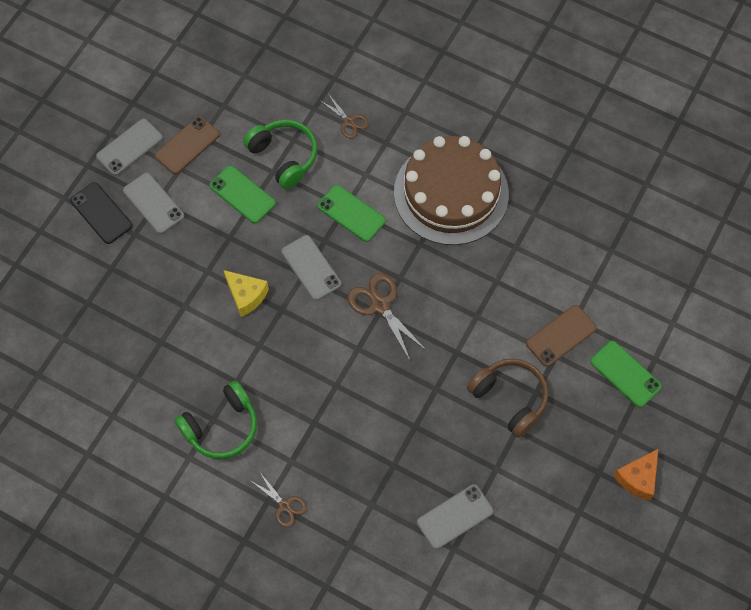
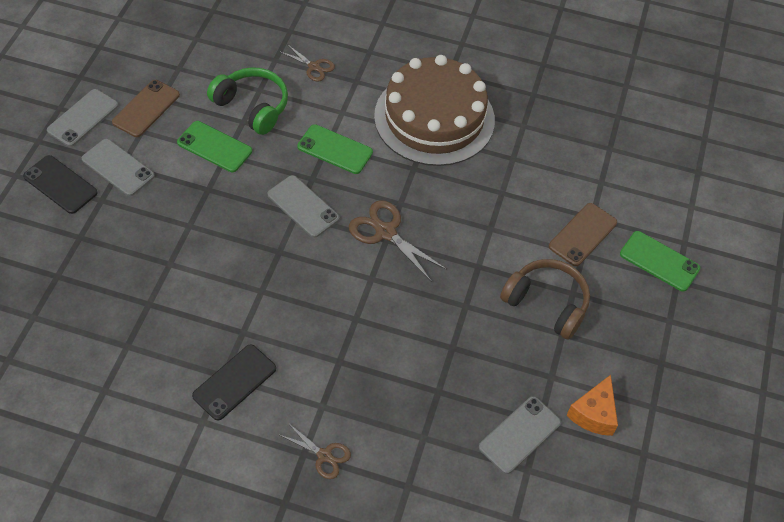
camera: 15 degrees left, 10 degrees down
(221, 427) = (234, 382): green headphones -> black phone
(246, 296) = (237, 243): yellow cheese -> none
(637, 478) = (703, 362): orange cheese -> orange cheese (593, 414)

